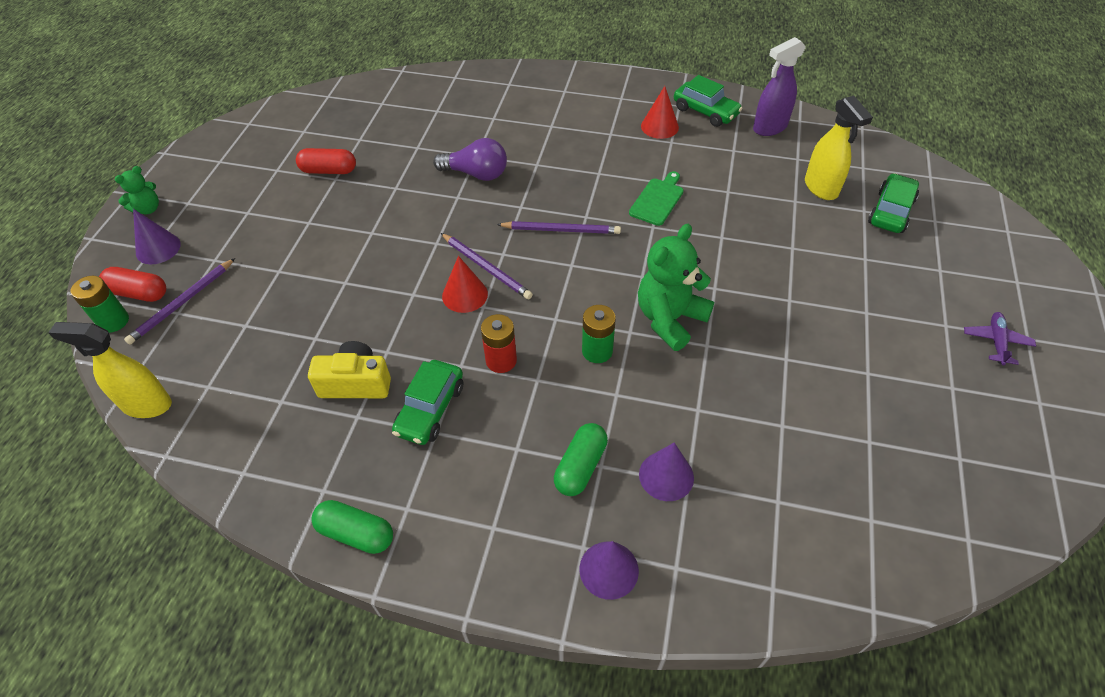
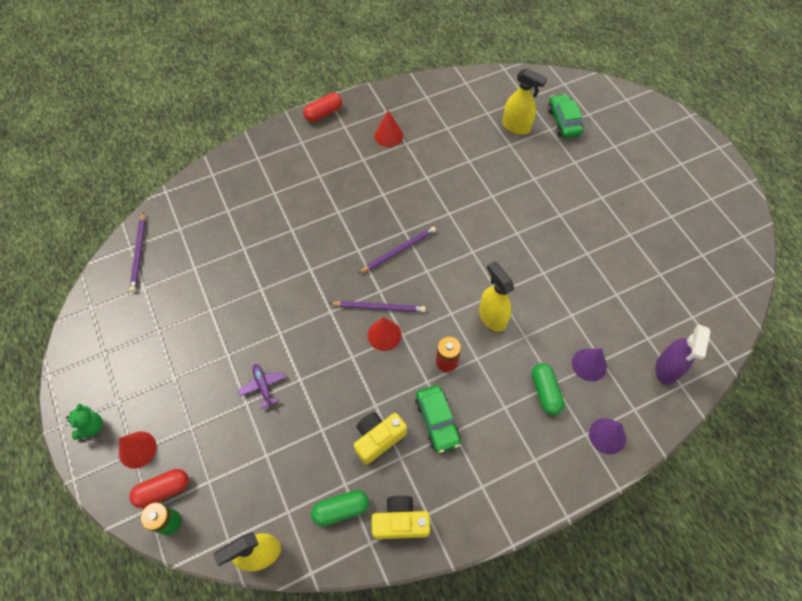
camera: 40 degrees left, 10 degrees up
(158, 248) = (137, 449): purple cone -> red cone
(182, 303) = (204, 473): purple pencil -> purple pencil (139, 253)
(290, 476) = (400, 522): none -> yellow camera
(329, 170) = (199, 306): red capsule -> red capsule (323, 113)
(356, 533) = (470, 522): green capsule -> green capsule (341, 509)
(476, 174) = (306, 243): purple light bulb -> none
(597, 351) = (492, 317): green battery -> yellow spray bottle
(657, 200) = (435, 192): green cutting board -> none
(670, 319) = (511, 269): green teddy bear -> none
(705, 111) = (406, 107): green car -> none
(769, 128) = (453, 98): purple spray bottle -> purple spray bottle (666, 369)
(996, 342) = (670, 175): purple plane -> purple plane (263, 386)

